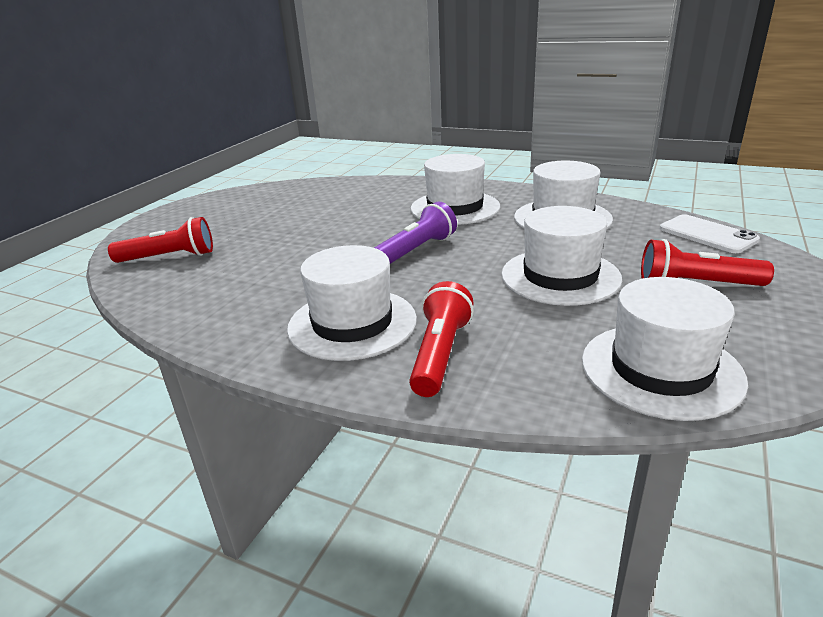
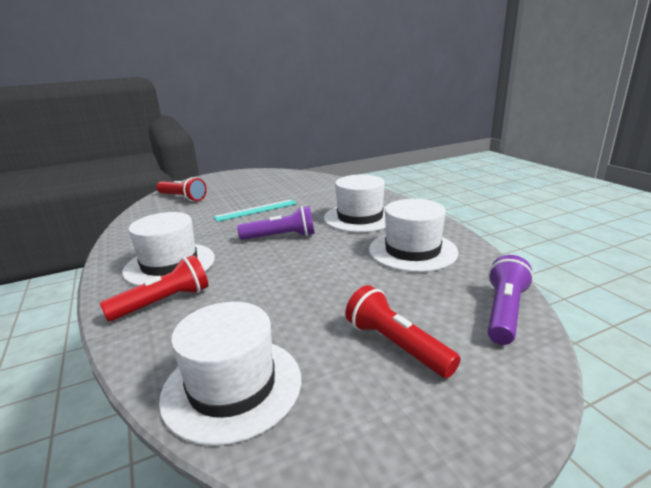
camera: 40 degrees right, 5 degrees down
(319, 237) = (256, 210): none -> turquoise ruler
(560, 276) = (319, 290): white hat -> none
(707, 234) = (504, 312): white phone -> purple flashlight

